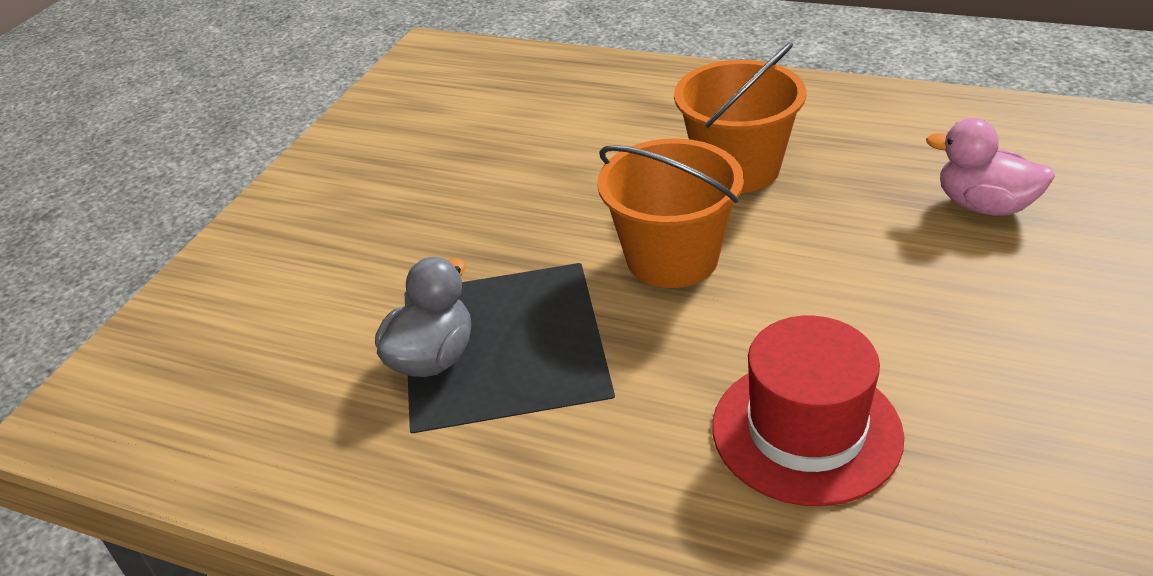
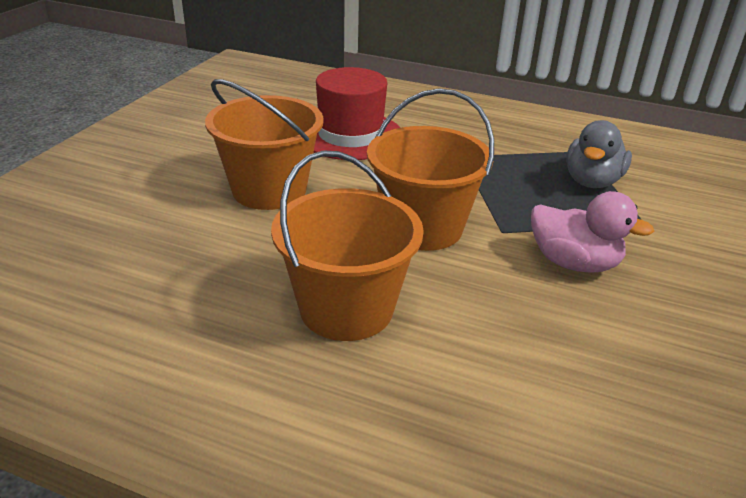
camera: 175 degrees right, 5 degrees down
(880, 294) = (269, 190): none -> orange bucket
(984, 206) = (133, 244): pink duck -> pink duck (574, 263)

